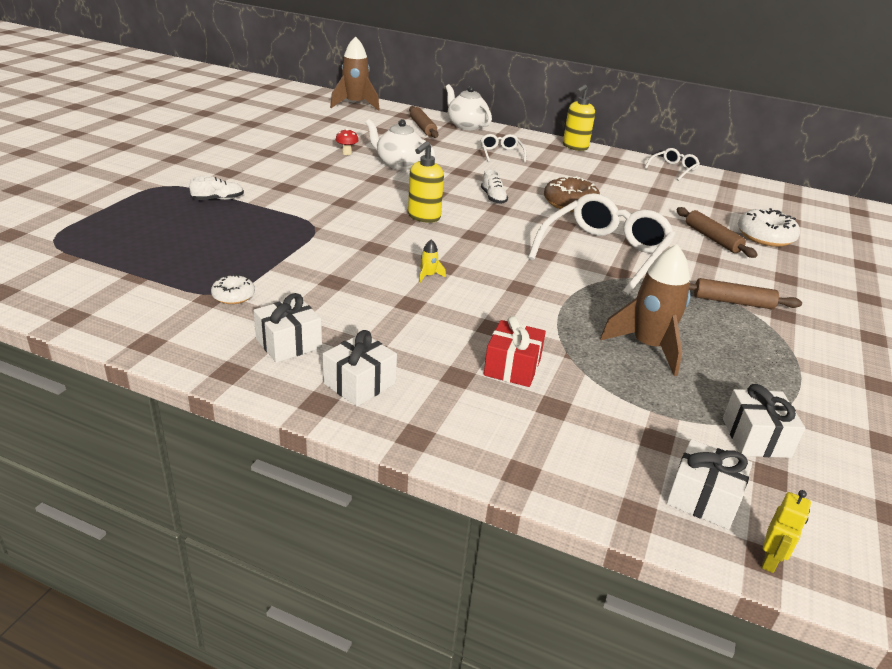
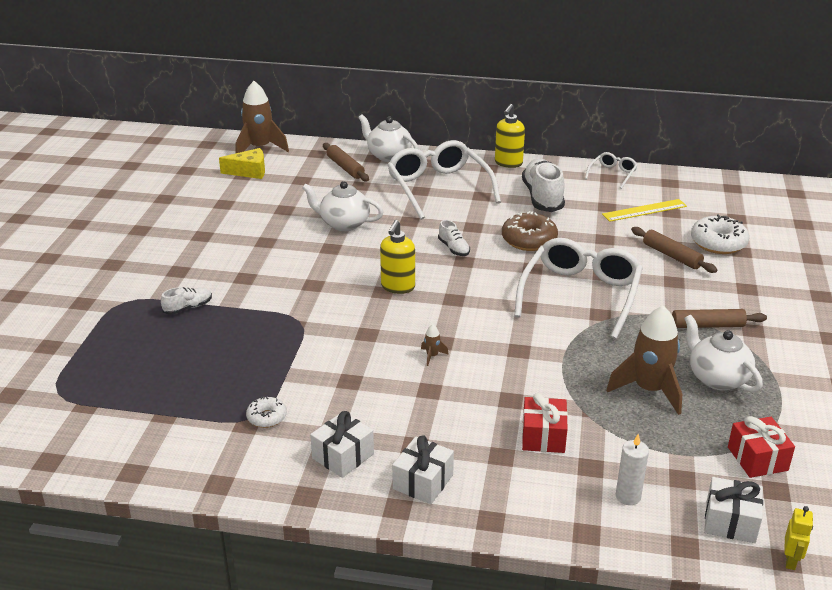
camera: 10 degrees left, 0 degrees up
(336, 117) = (249, 171): none -> yellow cheese
(347, 153) = (284, 219): red mushroom -> none
(428, 276) = (432, 356): yellow rocket -> brown rocket
(501, 154) = (439, 188): white glasses -> white glasses, size x2.13
(586, 445) = (628, 496): none -> white candle
(597, 175) = (542, 197): none -> white shoe
(696, 200) = (644, 210): none -> yellow ruler
(729, 350) = (717, 378): none -> white teapot
(756, 438) = (757, 459): white gift -> red gift

